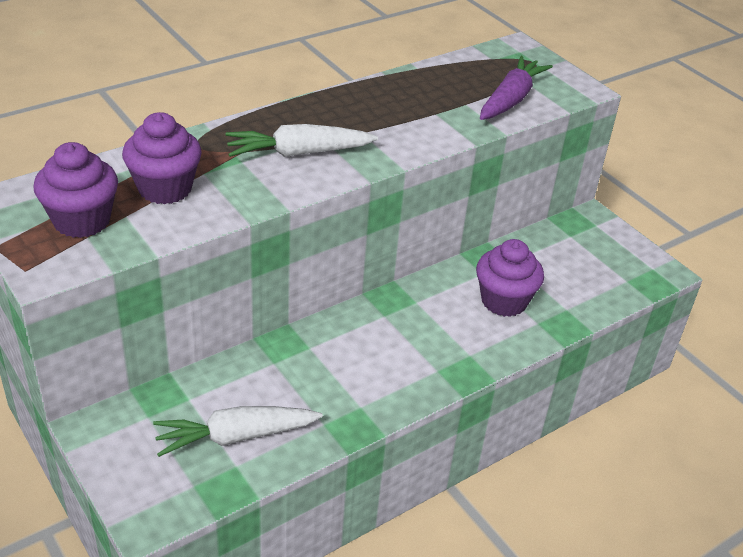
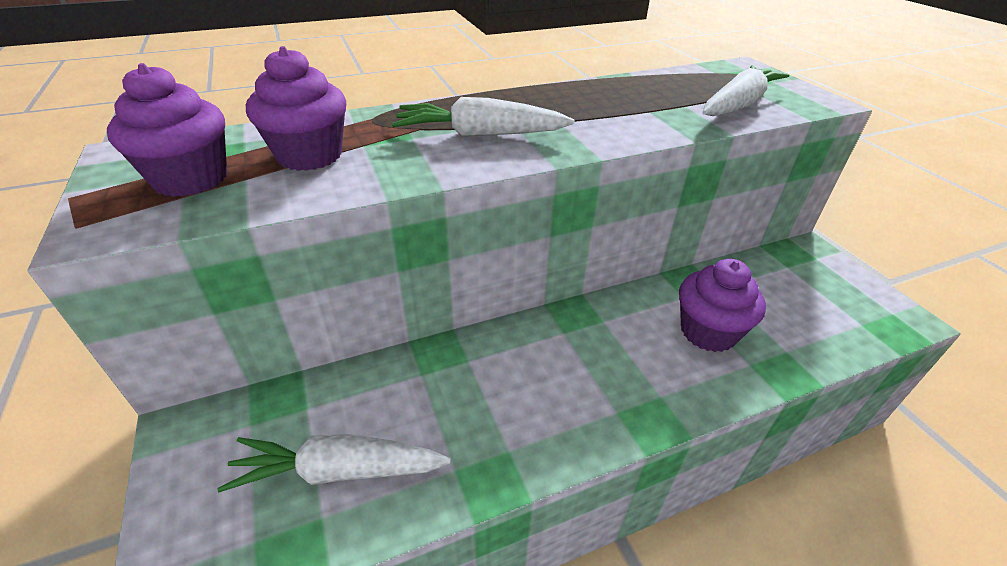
camera: 15 degrees right, 0 degrees up
(511, 99) = (738, 105): purple carrot -> white carrot

